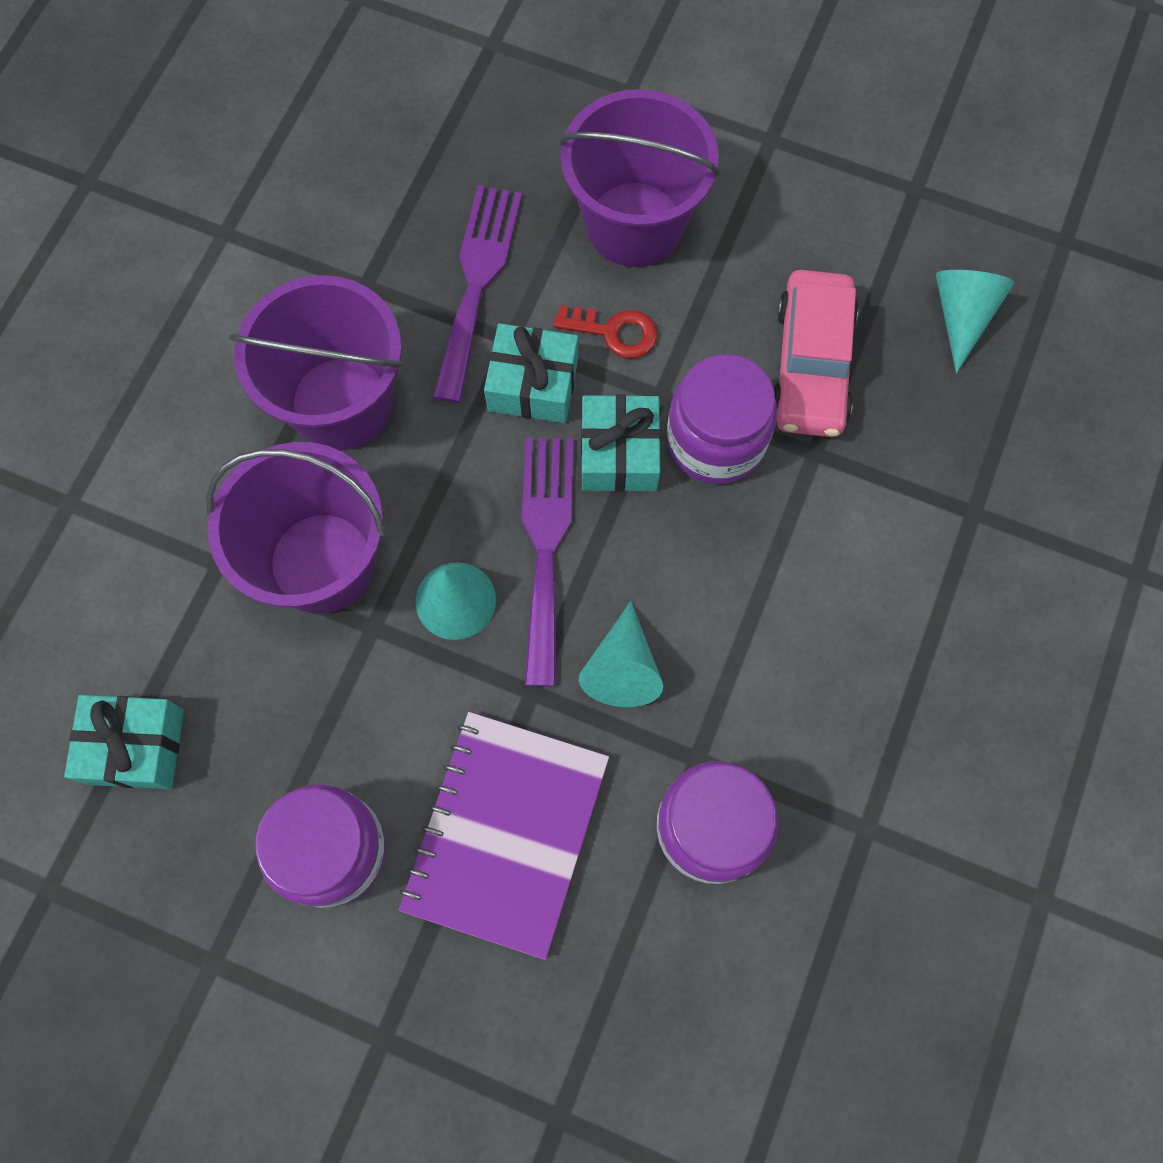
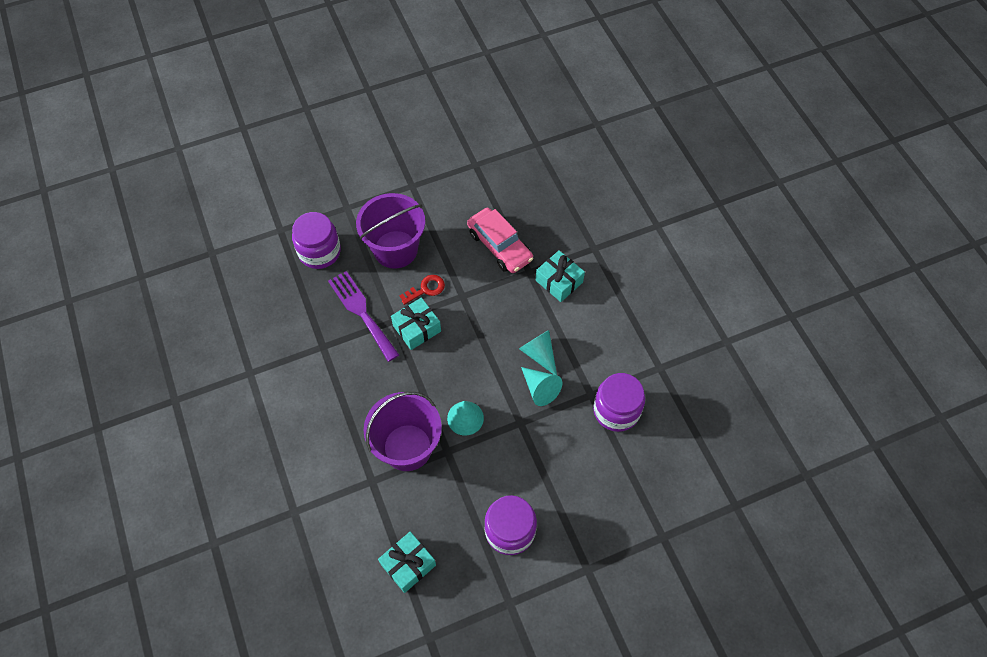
camera: 45 degrees left, 10 degrees down
(341, 403) = (357, 391): purple bucket -> none
(506, 833) = (558, 472): purple notebook -> none
(545, 545) = (476, 374): purple fork -> none
(619, 453) = (468, 325): turquoise gift -> turquoise gift (559, 281)
(716, 440) = (495, 294): purple jar -> purple jar (319, 252)
(961, 316) = (530, 192): turquoise cone -> turquoise cone (539, 354)

